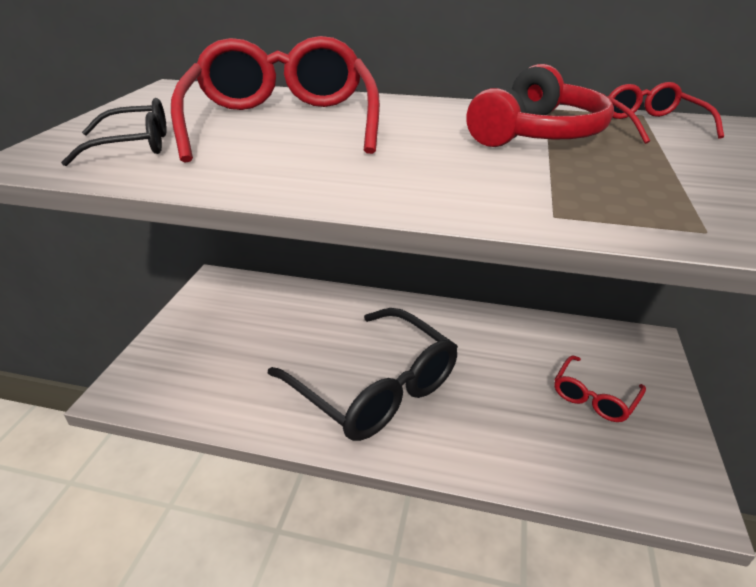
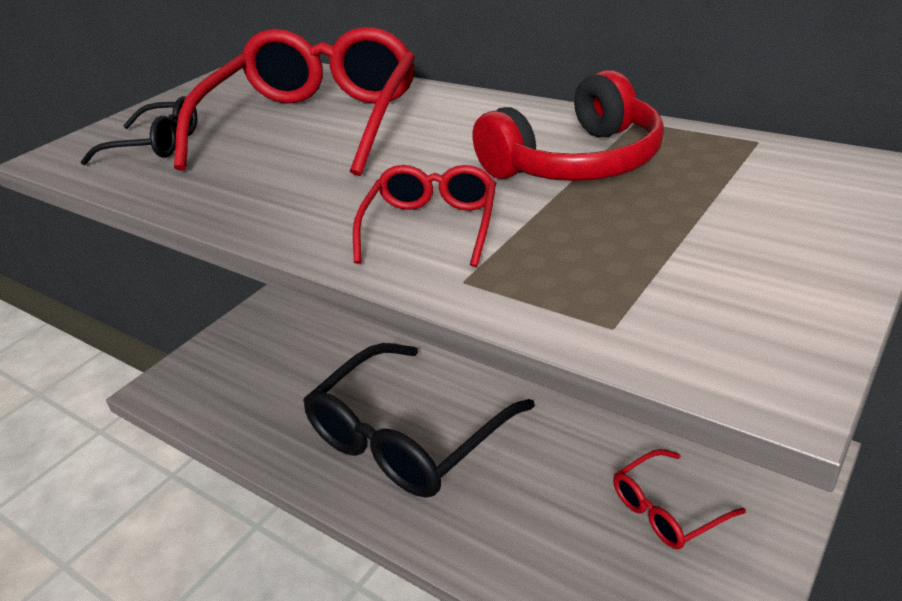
camera: 25 degrees right, 0 degrees up
(375, 388) = (406, 438): black glasses -> black glasses turned 60 degrees clockwise
(651, 124) = (749, 159): red glasses -> red glasses (431, 226)

